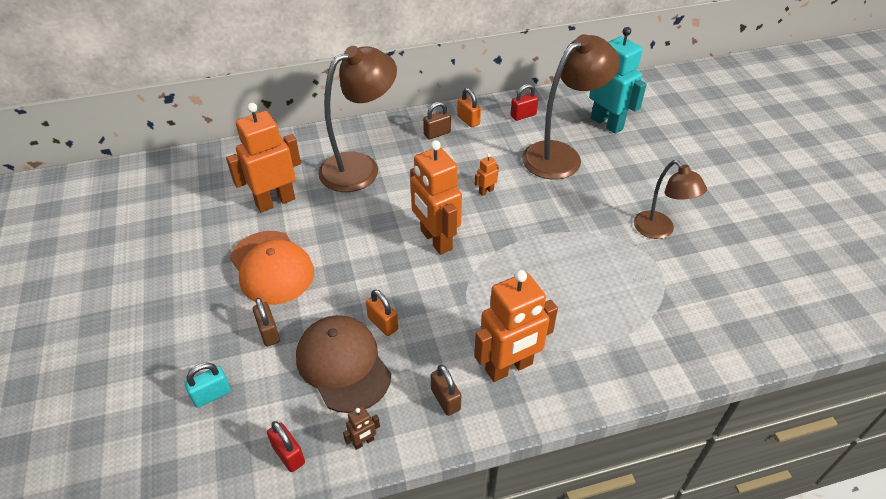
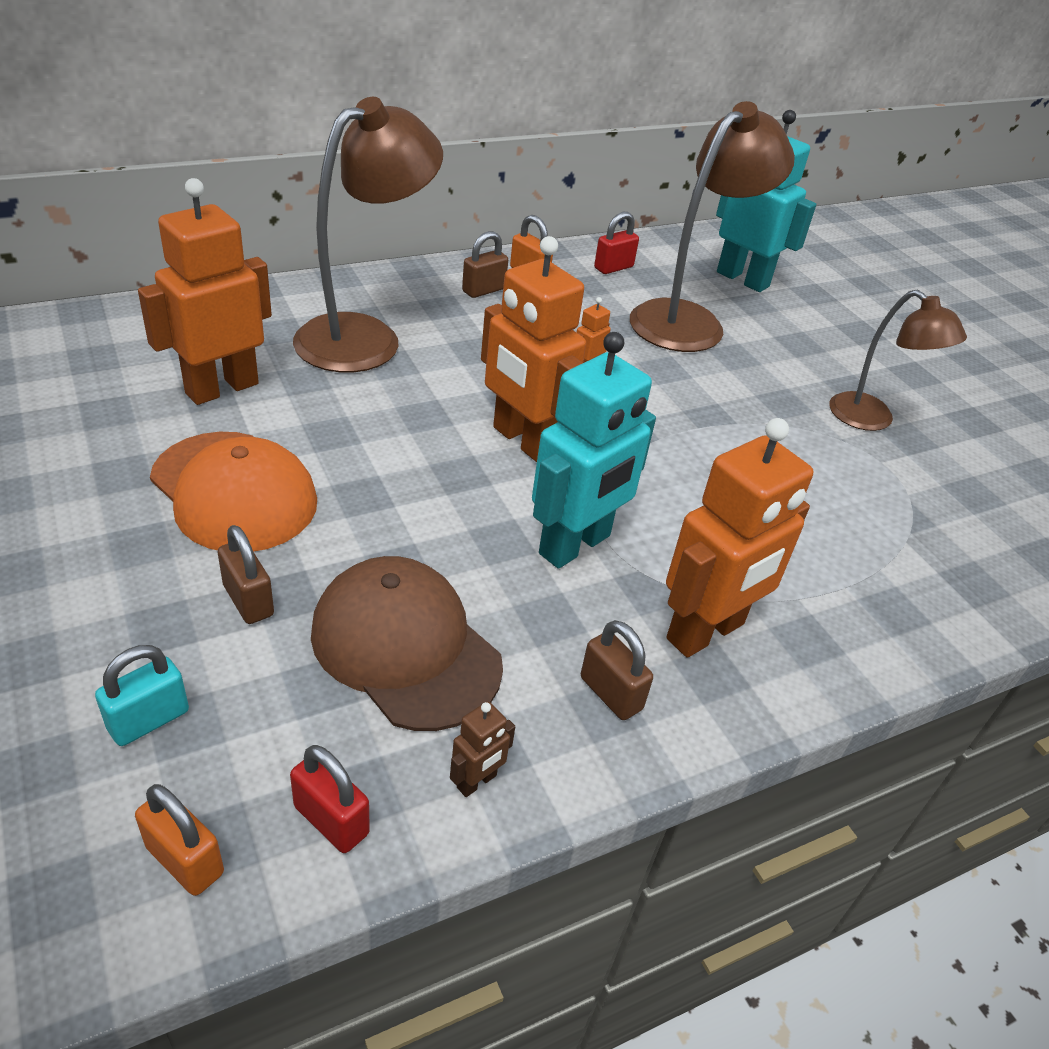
camera: 15 degrees left, 5 degrees down
(383, 323) = (463, 573): orange padlock -> orange padlock (185, 860)
(449, 309) = (575, 545): none -> turquoise robot

